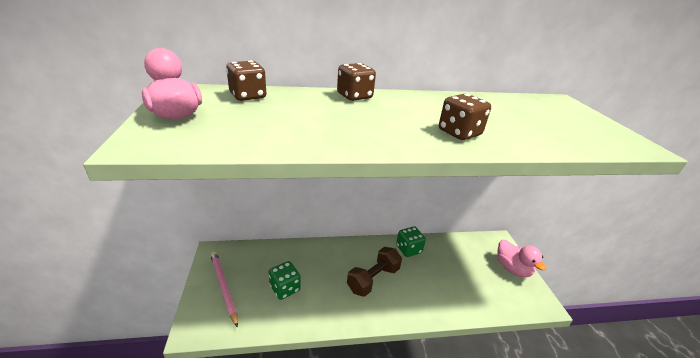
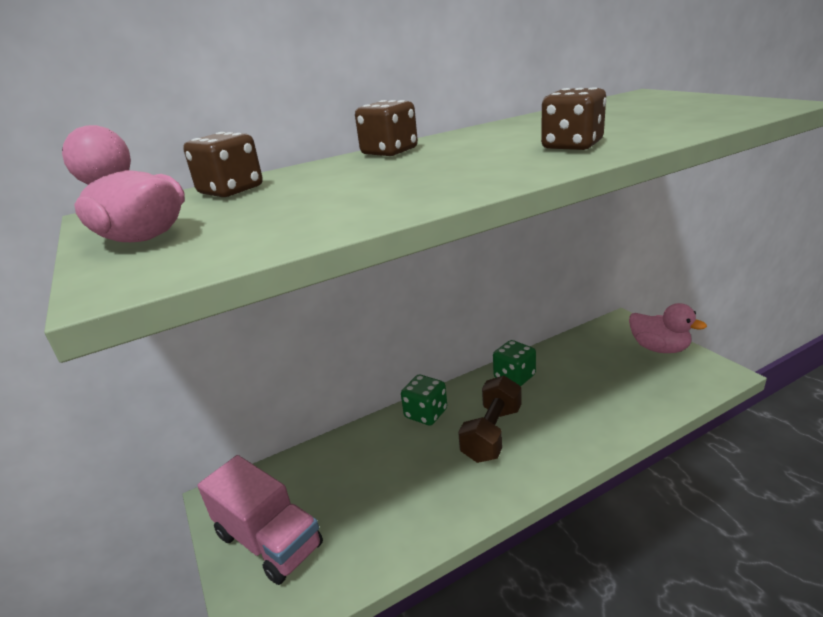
camera: 15 degrees left, 5 degrees down
(224, 287) = (269, 540): pink pencil -> pink truck
(285, 288) = (370, 500): green dice -> green dice (426, 413)

